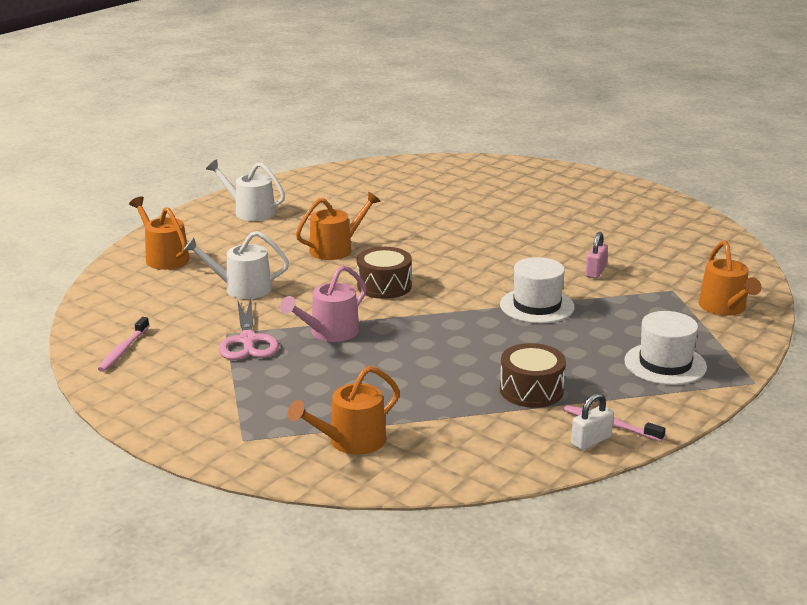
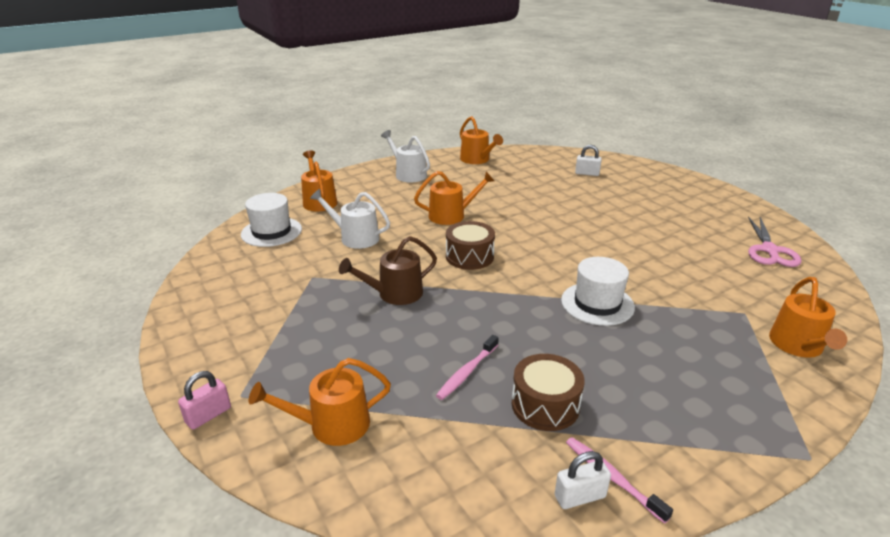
camera: 20 degrees right, 5 degrees up
(123, 350) = (224, 276): pink toothbrush -> pink toothbrush (467, 372)
(248, 341) = (323, 288): pink scissors -> pink scissors (769, 250)
(323, 183) = (477, 160): none -> orange watering can
(330, 332) = (395, 294): pink watering can -> brown watering can
(461, 182) = (587, 173): none -> white padlock
(595, 272) = (671, 277): pink padlock -> pink padlock (208, 415)
(665, 364) = (707, 405): white hat -> white hat (271, 232)

